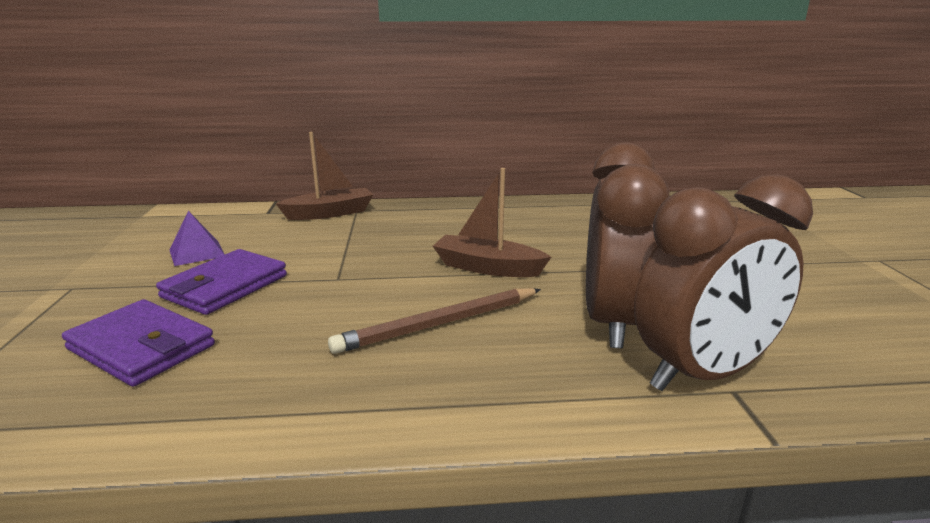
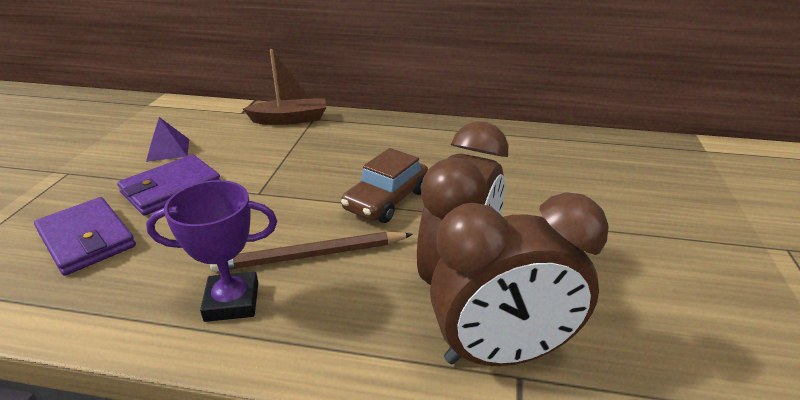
camera: 15 degrees right, 10 degrees up
(375, 378) = (232, 302): none -> purple trophy
(488, 268) = (386, 200): brown boat -> brown car

